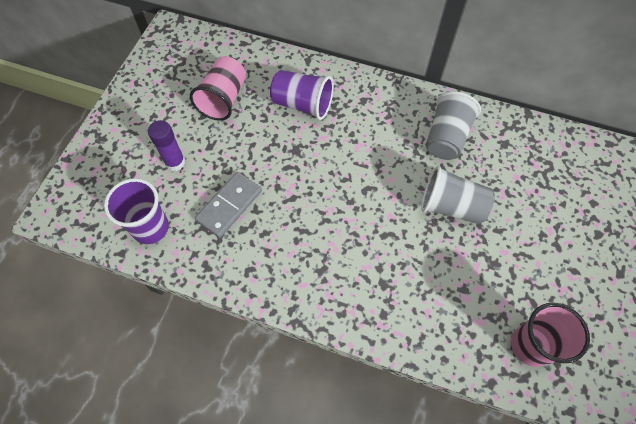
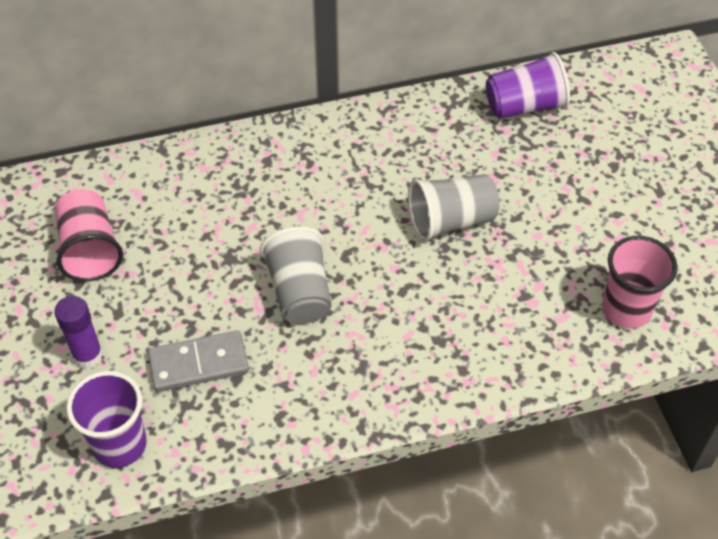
camera: 35 degrees left, 10 degrees down
(229, 205) = (199, 363): grey domino -> grey domino turned 75 degrees clockwise
(302, 104) = (197, 203): purple cup -> purple cup (525, 106)
(446, 138) = (392, 152): grey cup -> grey cup (300, 292)

